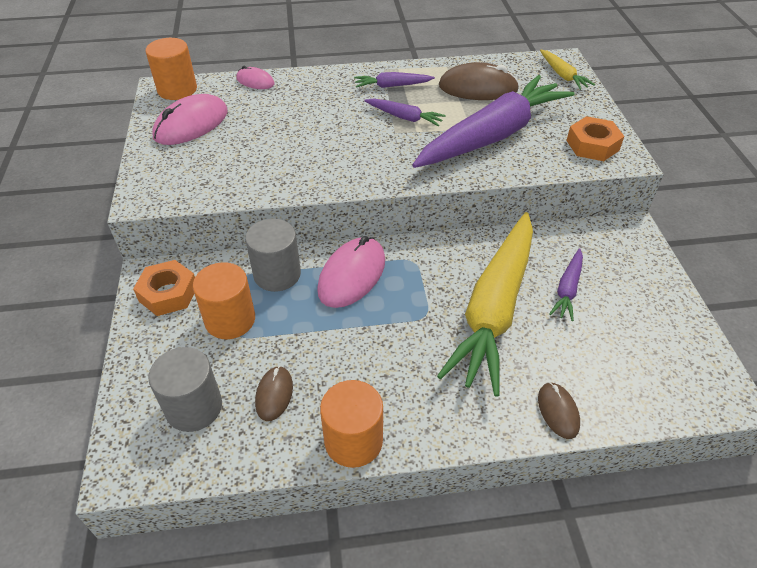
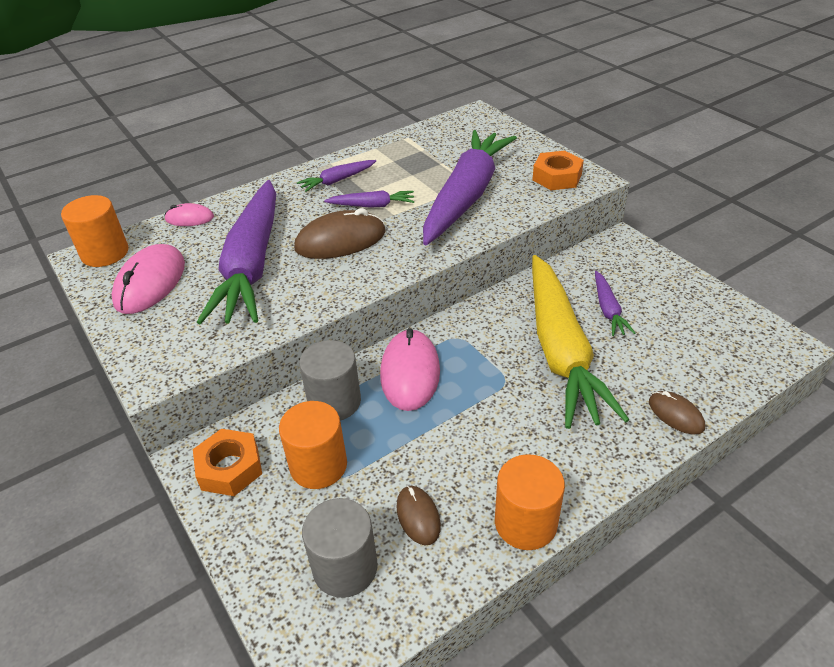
camera: 25 degrees left, 5 degrees down
(273, 135) = (252, 264): none -> purple carrot
(478, 88) = (420, 158): brown mouse -> brown mouse (340, 240)
(562, 75) = (486, 126): yellow carrot -> none

